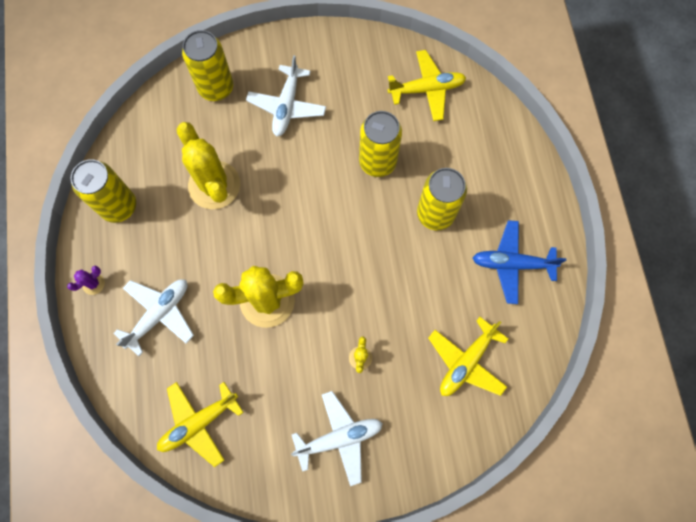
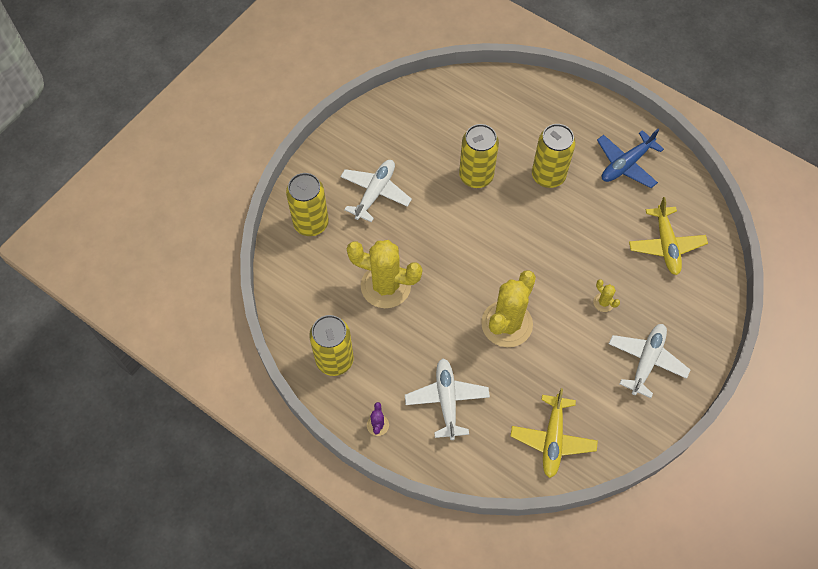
camera: 45 degrees left, 10 degrees down
(287, 106) = (375, 193): white plane -> white plane turned 120 degrees counterclockwise
(426, 89) = (455, 105): yellow plane -> none

